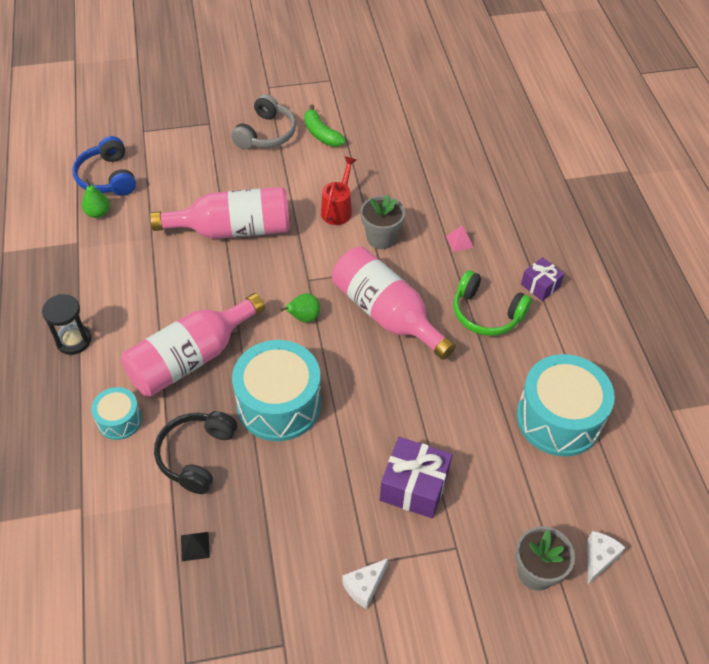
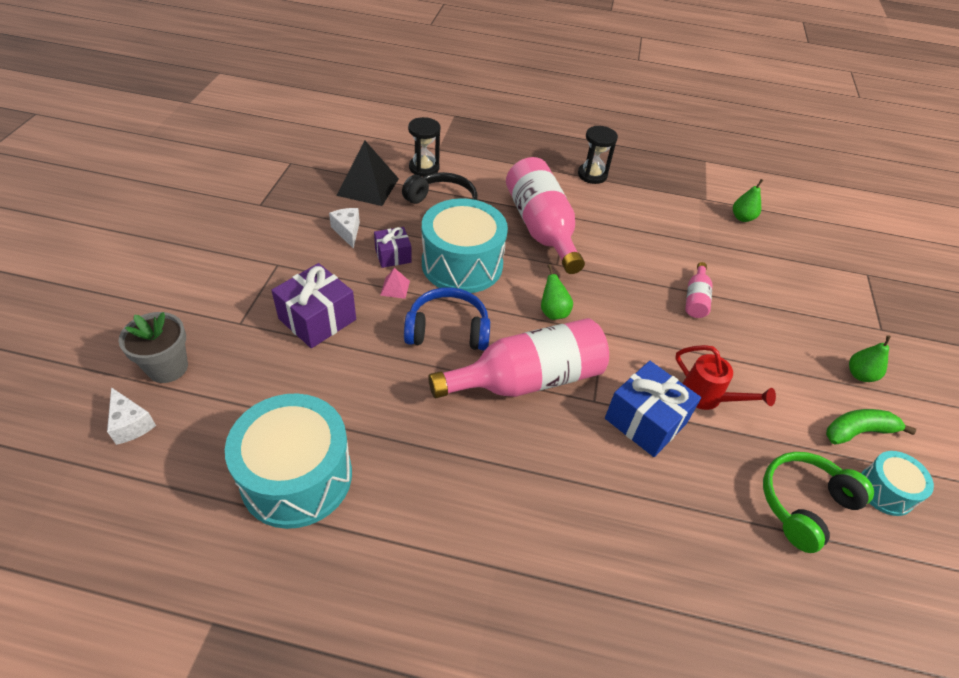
camera: 110 degrees right, 5 degrees down
(107, 177) = (793, 234): blue headphones -> blue headphones (448, 330)
(119, 420) = (501, 179): turquoise drum -> turquoise drum (885, 491)
(130, 505) = (424, 168): none -> black hourglass
(195, 546) = (368, 187): black pyramid -> black pyramid, size x2.19
(234, 229) = (695, 299): pink bottle -> pink bottle, size x0.46
(266, 134) = (860, 375): grey headphones -> green pear
(364, 587) = (261, 256): white cheese -> white cheese (347, 231)
(381, 238) = (645, 420): grey flower pot -> blue gift
(459, 241) = (613, 506): pink pyramid -> pink pyramid (395, 288)
(486, 313) = (481, 478): green headphones -> green headphones (804, 504)
(540, 285) = (496, 570): purple gift -> purple gift (393, 255)

